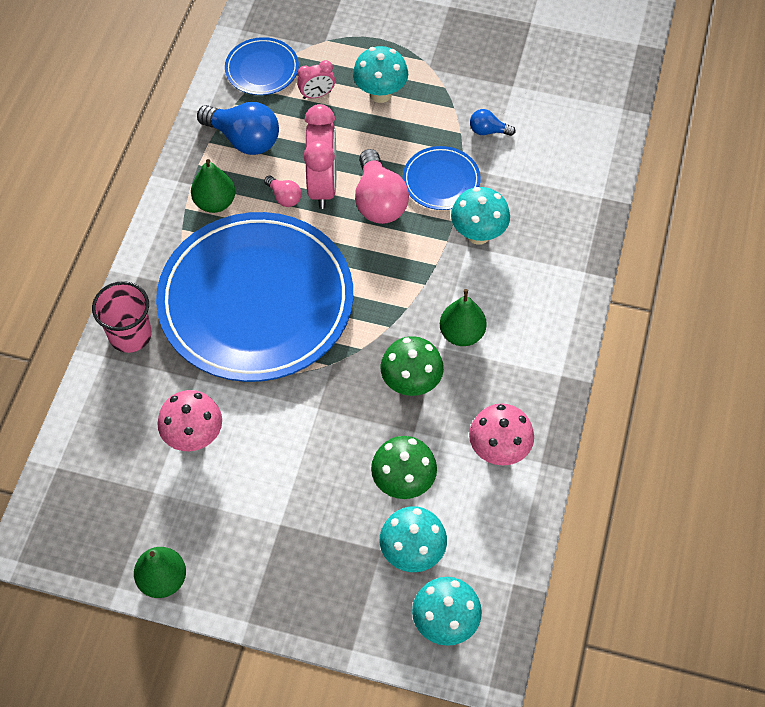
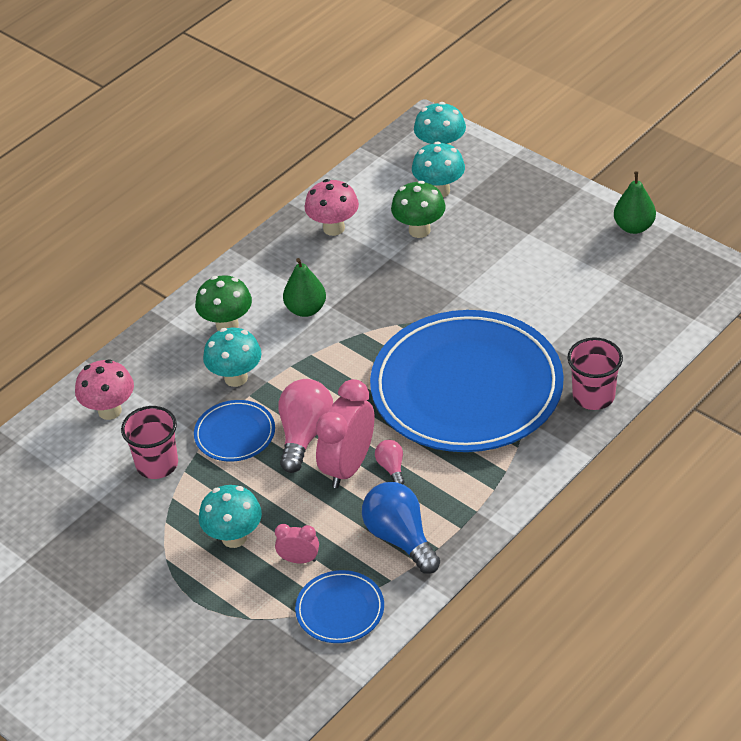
camera: 150 degrees left, 15 degrees down
(194, 437) = (570, 305): pink mushroom -> pink mushroom (109, 411)
(215, 202) = (461, 485): green pear -> none
(411, 384) = (371, 288): green mushroom -> green mushroom (227, 325)
(488, 131) = (157, 464): blue light bulb -> pink cup

